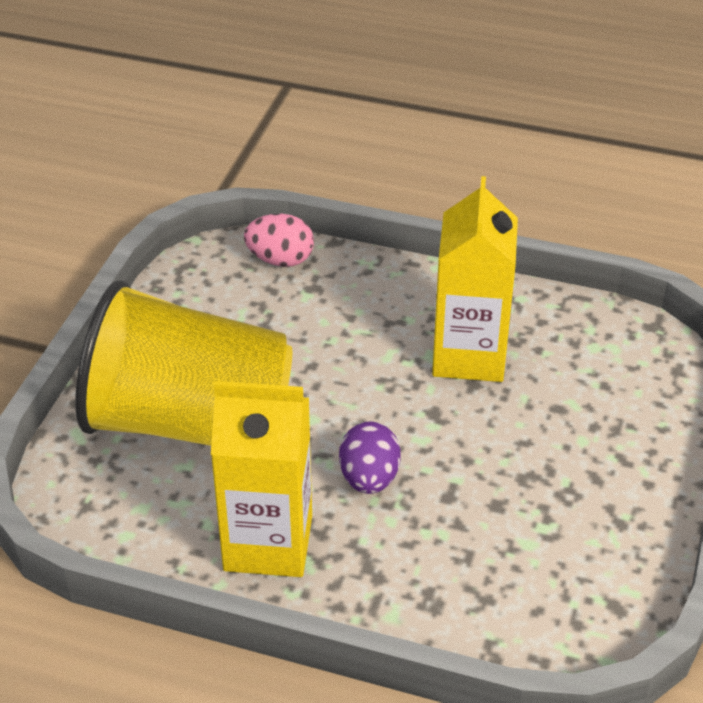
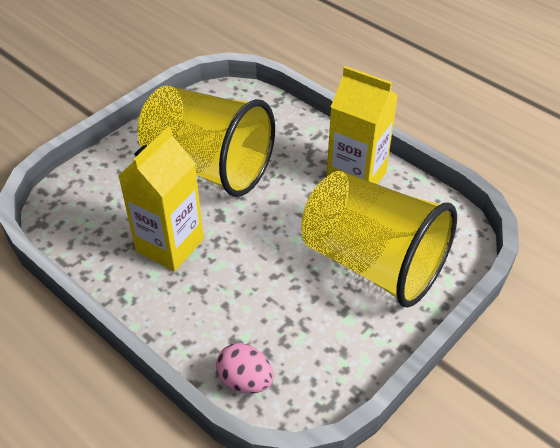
camera: 155 degrees left, 5 degrees up
(369, 478) = (283, 192): purple egg -> none
(509, 479) = (208, 166): none -> yellow cup

